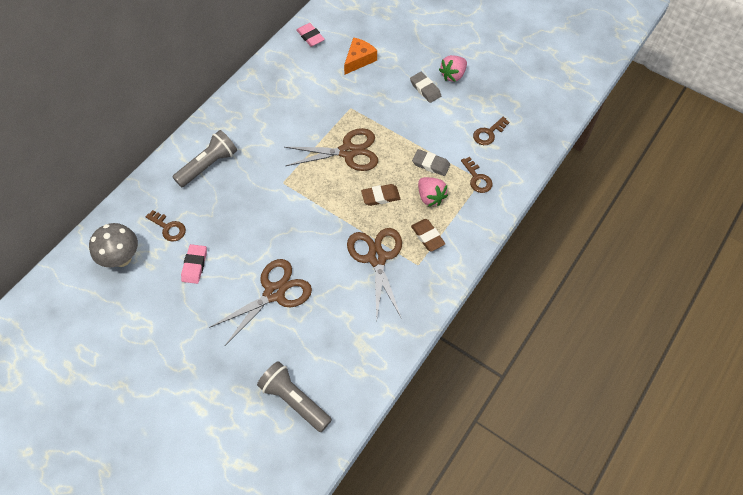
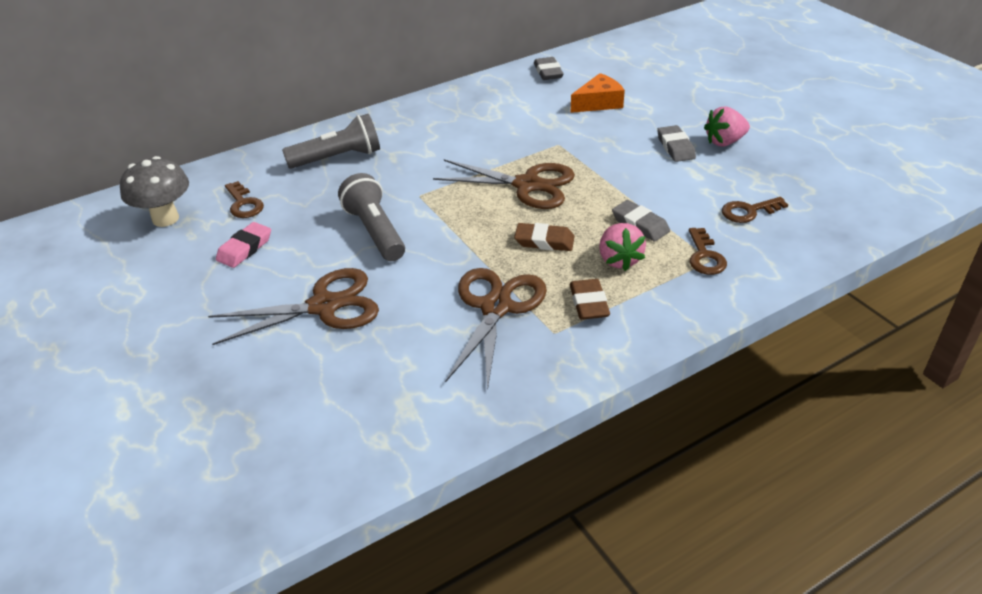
camera: 25 degrees right, 20 degrees down
(294, 400) = (258, 443): grey flashlight -> grey flashlight (375, 231)
(310, 37) = (548, 72): pink eraser -> grey eraser

